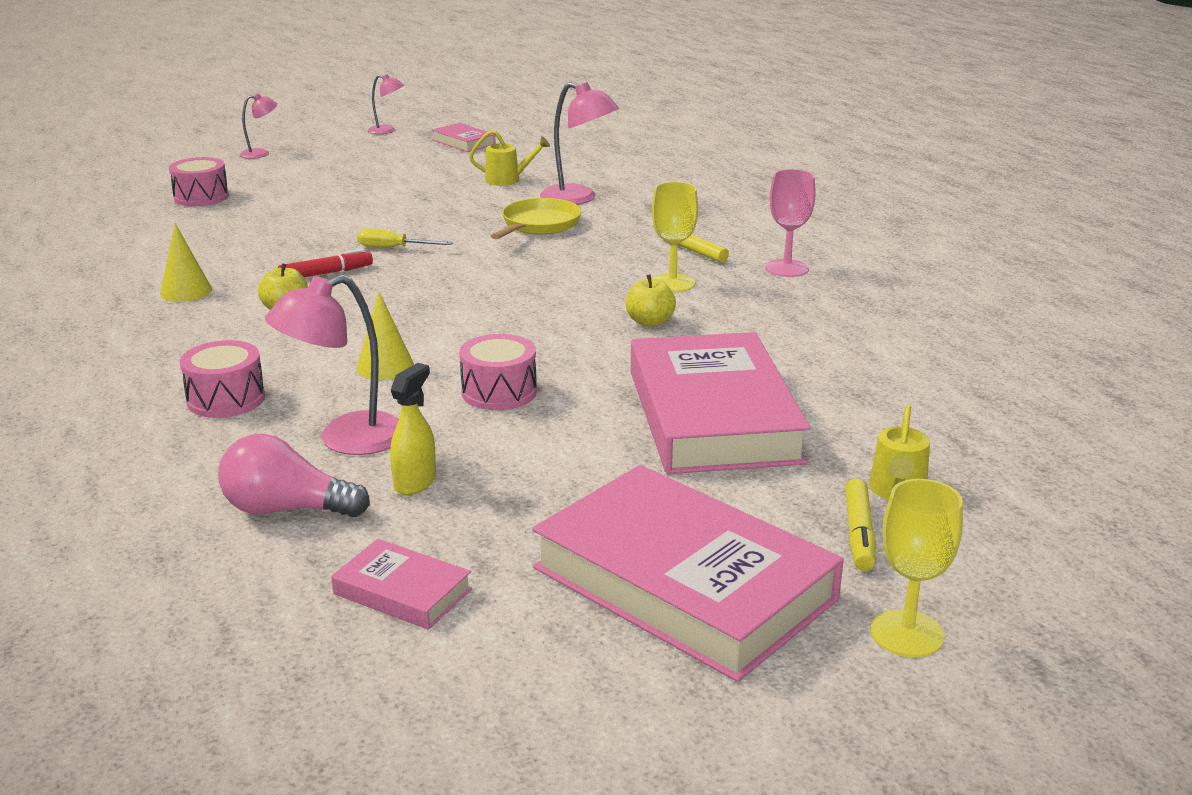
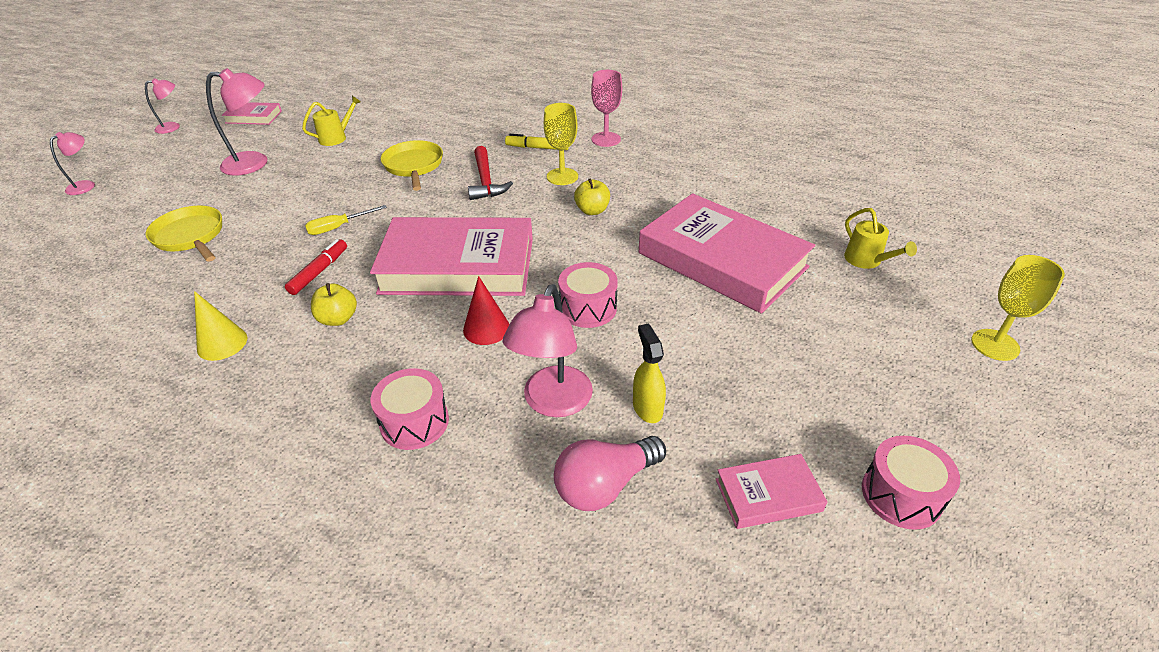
camera: 40 degrees left, 15 degrees up
(201, 197) = (92, 248): pink drum -> pink drum (901, 495)
(275, 214) = (190, 236): none -> yellow pan
(385, 367) = (486, 328): yellow cone -> red cone
(578, 199) = (408, 135): pink lamp -> pink lamp (255, 163)
(586, 260) = (486, 181): none -> red hammer
(684, 583) = (877, 381): pink book -> pink book (458, 265)
(859, 534) = (892, 297): yellow marker -> none

